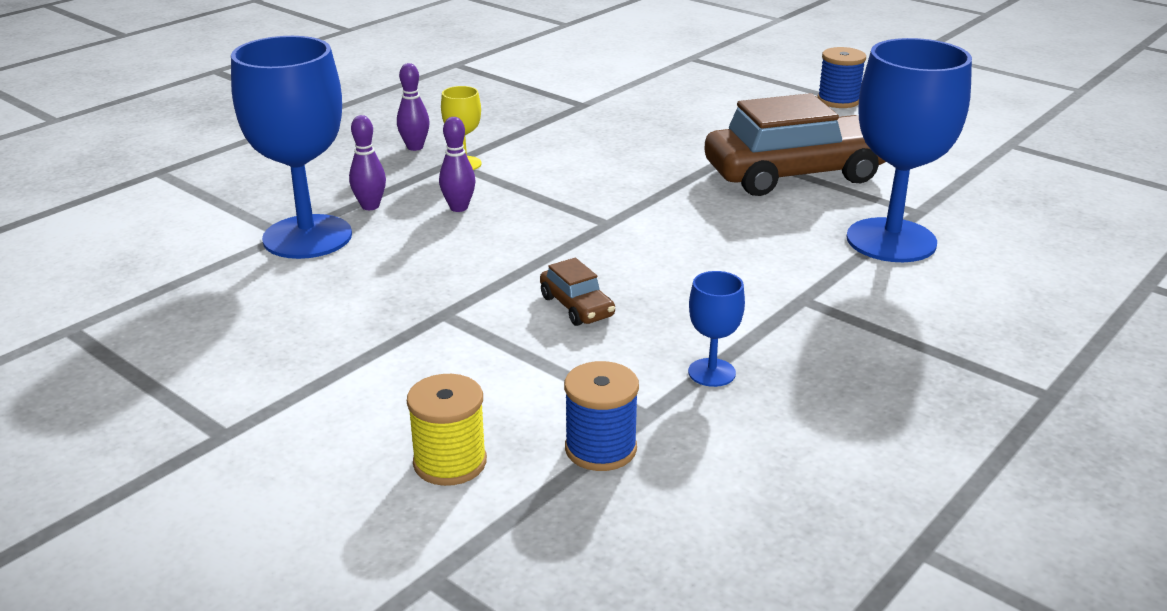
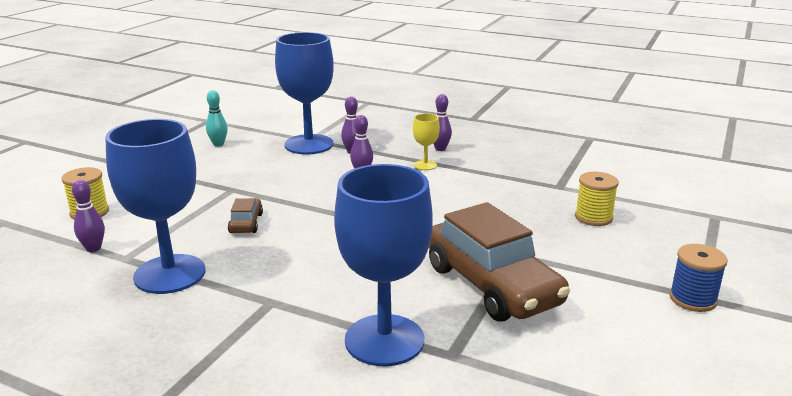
camera: 75 degrees right, 5 degrees down
(222, 321) = (218, 144): none -> turquoise bowling pin
(577, 306) = (246, 223): brown car -> brown car turned 135 degrees clockwise
(600, 448) = (93, 248): blue spool -> purple bowling pin
(668, 104) = (593, 217): none -> yellow spool
(711, 372) = (170, 274): blue goblet -> blue goblet, size x2.25

